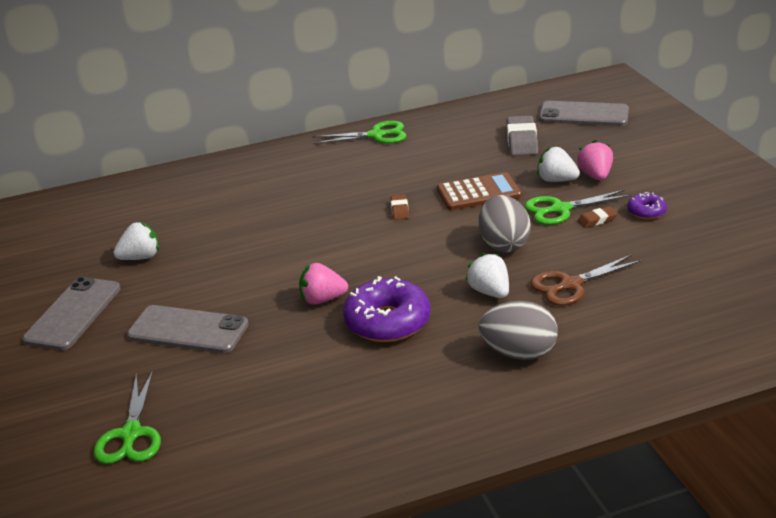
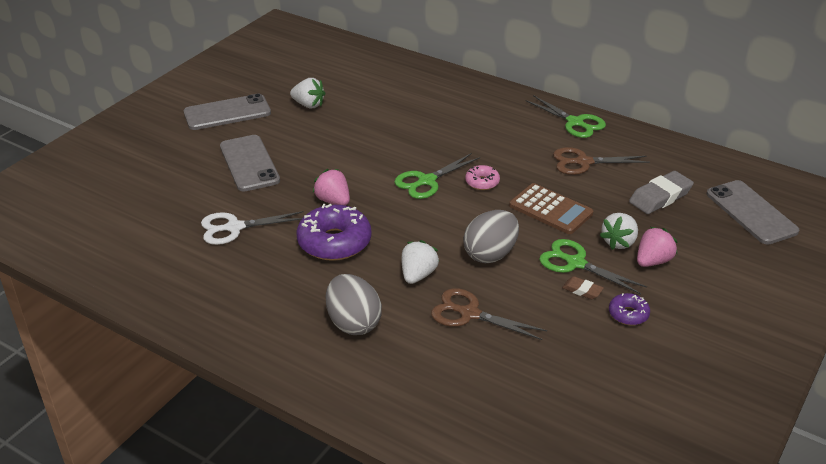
camera: 50 degrees right, 5 degrees up
(131, 434) = (132, 195): green scissors -> green scissors (426, 181)
(286, 377) = (234, 228): none -> white scissors
(399, 210) = (482, 182): brown eraser -> pink donut
(435, 153) = (583, 162): none -> brown scissors
(556, 180) = (619, 242): white strawberry -> white strawberry turned 135 degrees counterclockwise

